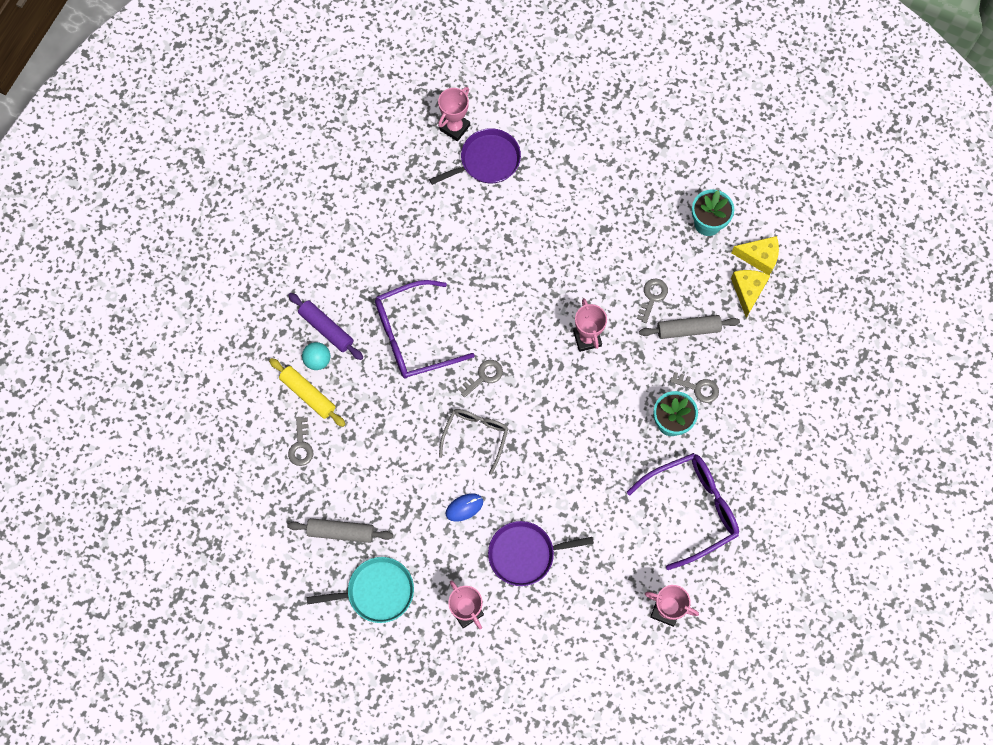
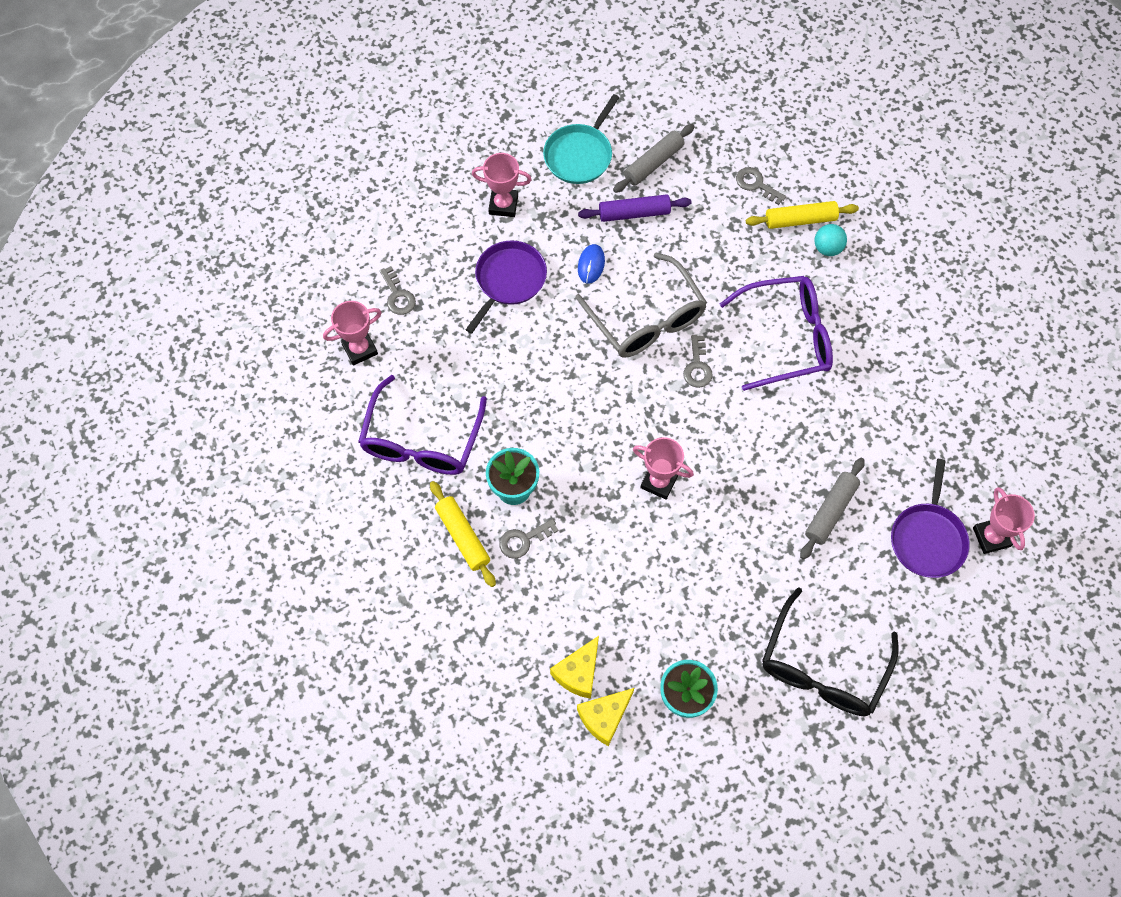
camera: 130 degrees right, 5 degrees down
(326, 329) = (853, 275): purple rolling pin -> purple rolling pin (634, 213)
(413, 336) = (787, 337): purple glasses -> purple glasses turned 60 degrees clockwise
(476, 436) = (647, 319): grey glasses -> grey glasses, size x1.56
(621, 164) = (822, 667): none -> black glasses
(652, 297) = (650, 575): grey key -> grey key (398, 295)
(688, 329) = (589, 580): grey rolling pin -> grey rolling pin (830, 511)
(730, 427) = (462, 536): none -> yellow rolling pin
(748, 291) = (578, 672): yellow cheese -> yellow cheese turned 75 degrees clockwise

